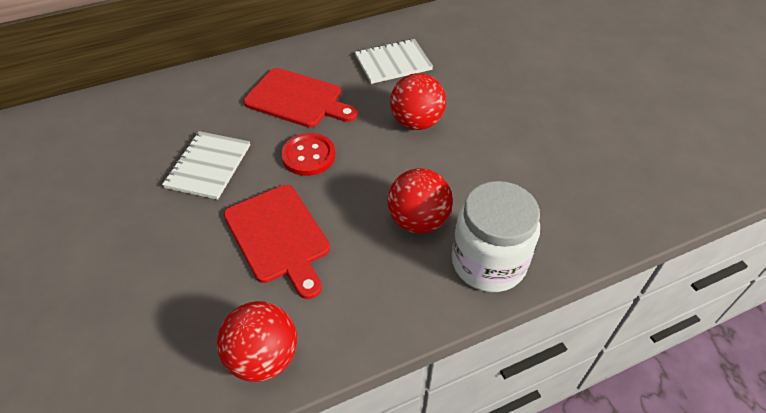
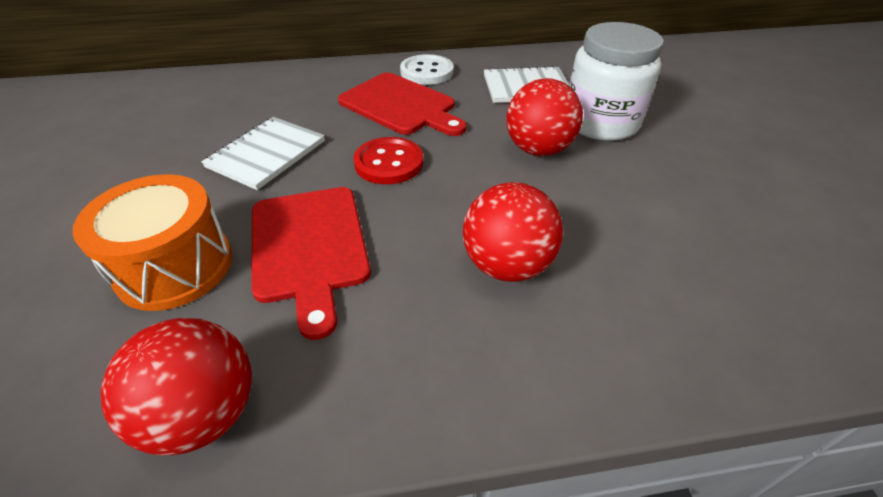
camera: 15 degrees right, 5 degrees down
(189, 272) = (175, 266): none -> orange drum
(306, 60) = (427, 72): none -> white button
(488, 262) = (602, 347): white jar -> white jar (600, 123)

